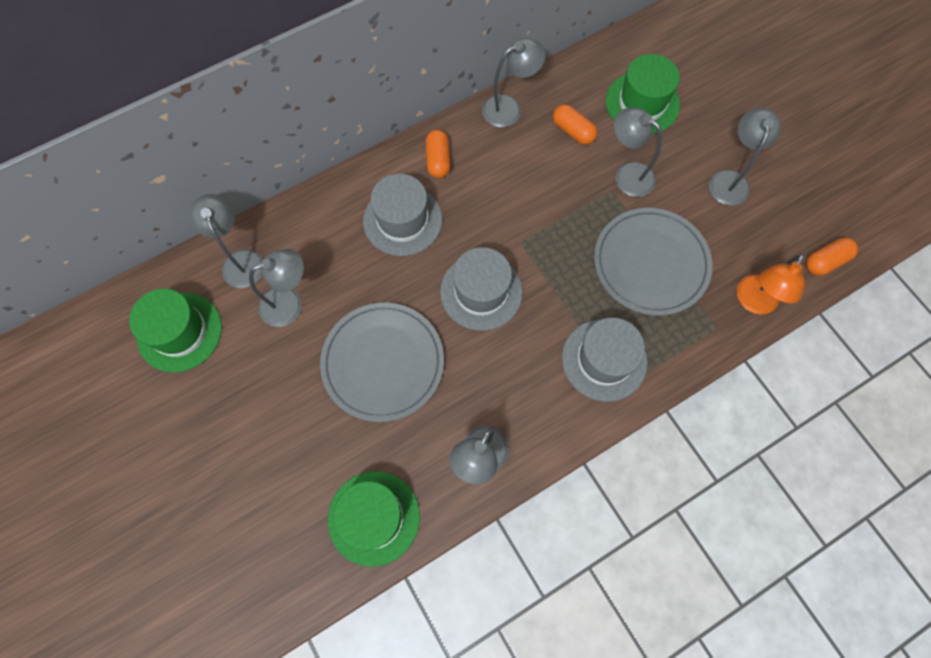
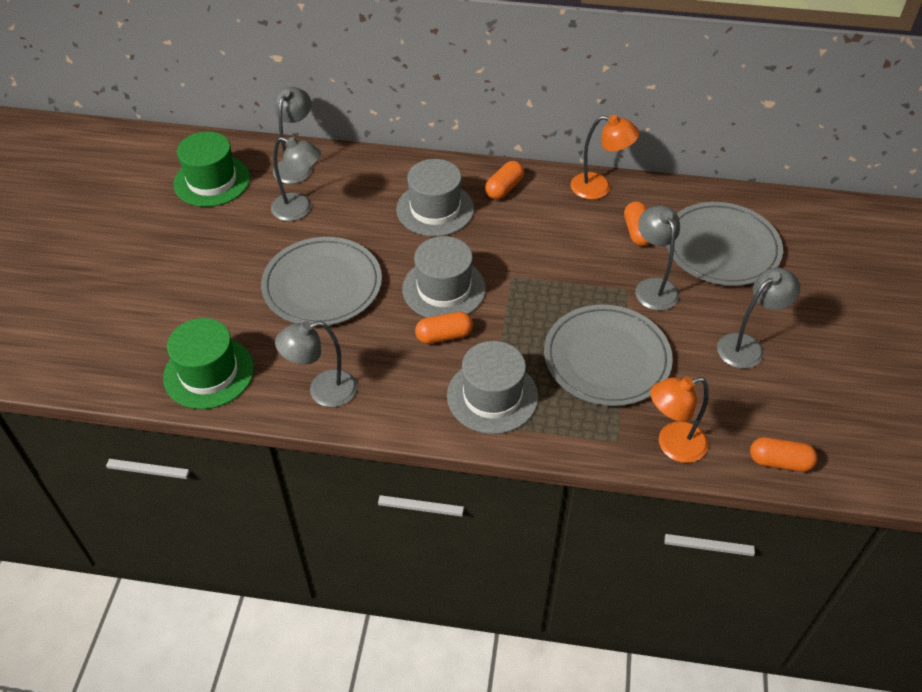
camera: 40 degrees right, 20 degrees down
(509, 108) = (599, 188): grey lamp -> orange lamp
(521, 335) = (444, 336): none -> orange capsule
(642, 103) = (722, 247): green hat -> grey plate

